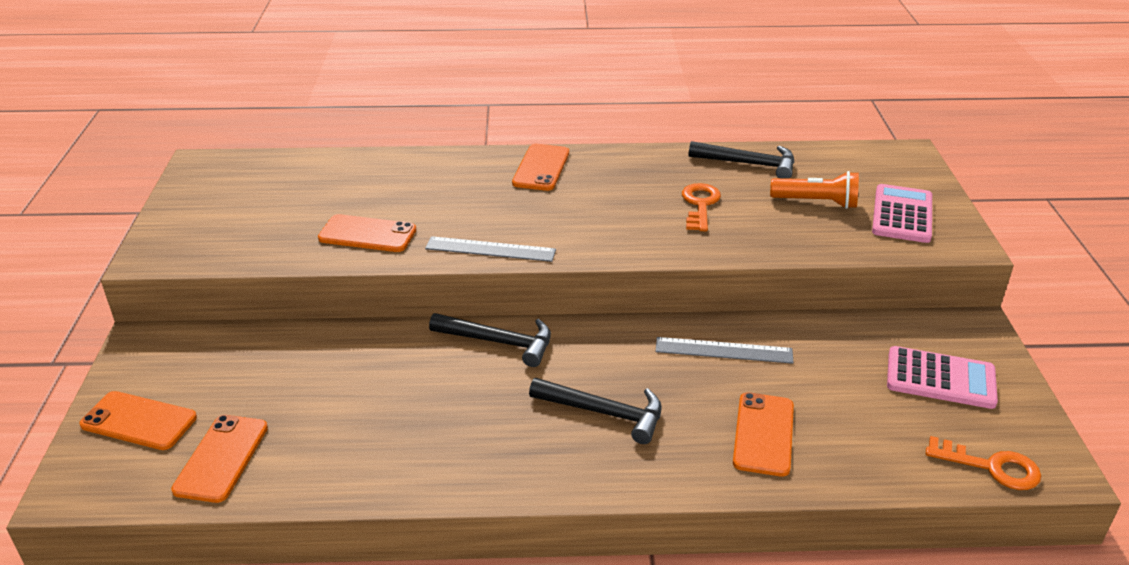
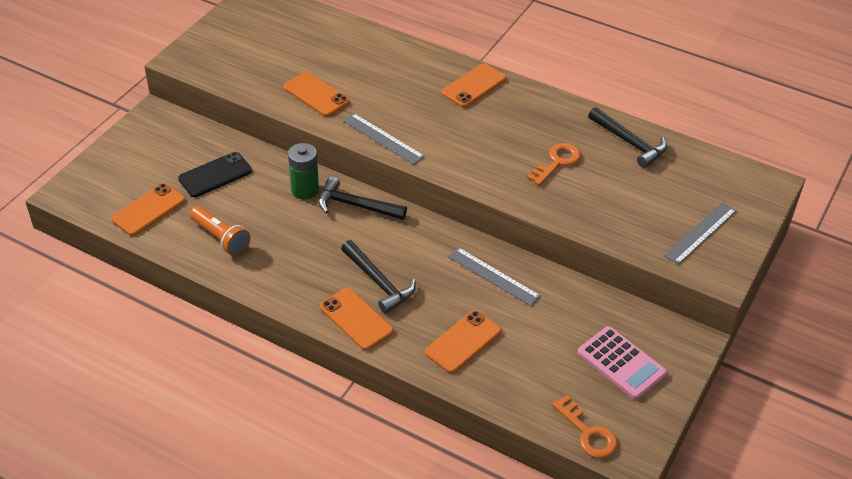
camera: 30 degrees right, 10 degrees up
(139, 421) = (122, 167): orange phone -> orange phone (356, 319)
(285, 379) = (215, 175): none -> black phone
(420, 350) = (305, 190): none -> green battery
(498, 342) = (356, 205): black hammer -> black hammer turned 150 degrees clockwise
(817, 202) = (646, 196): orange flashlight -> orange flashlight (221, 238)
(902, 214) = (700, 233): pink calculator -> grey ruler

